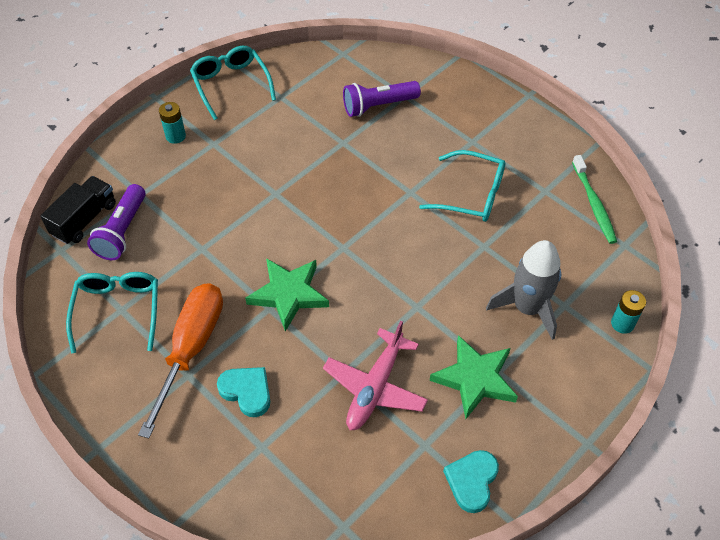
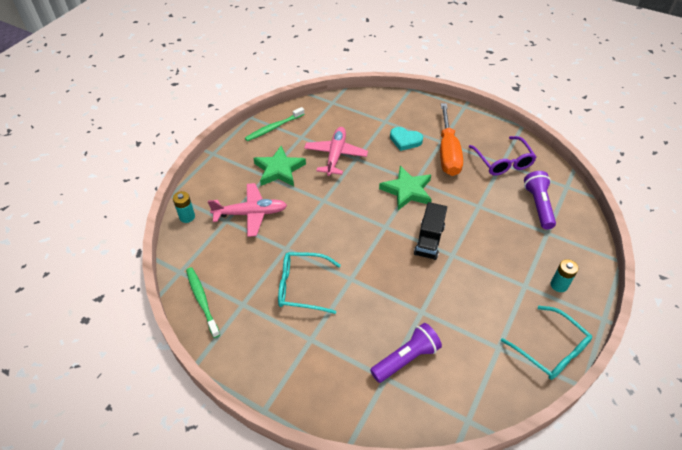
camera: 165 degrees right, 5 degrees down
(84, 219) = (569, 207): black truck -> black truck (429, 240)
(118, 310) = (503, 162): turquoise glasses -> purple glasses
(472, 481) = (273, 128): turquoise heart -> green toothbrush
(527, 308) = (251, 213): grey rocket -> pink plane

